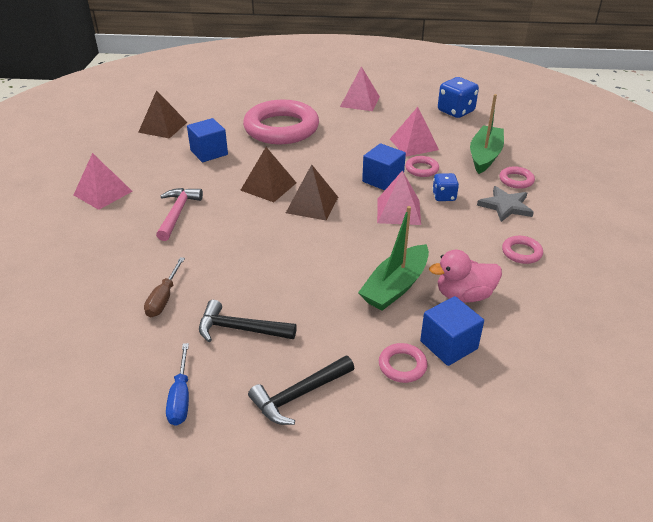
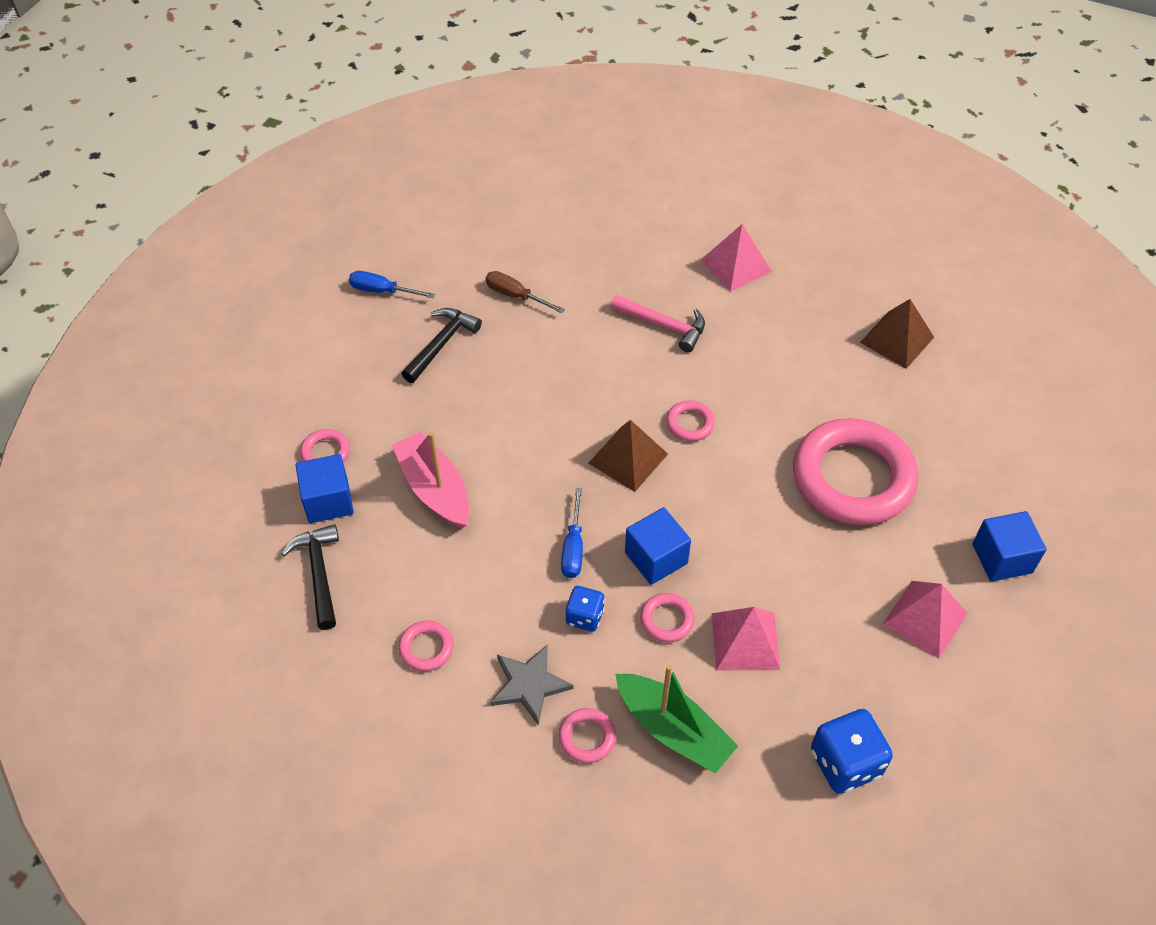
camera: 110 degrees right, 15 degrees up
(209, 152) = (803, 378): blue cube -> blue cube (1002, 558)
(268, 186) = (690, 423): brown pyramid -> pink ring
(299, 395) = (338, 367): black hammer -> black hammer (319, 573)
(395, 286) = (434, 489): green boat -> pink boat
(398, 211) = (573, 548): pink pyramid -> blue screwdriver
(464, 295) = (387, 548): pink duck -> none

